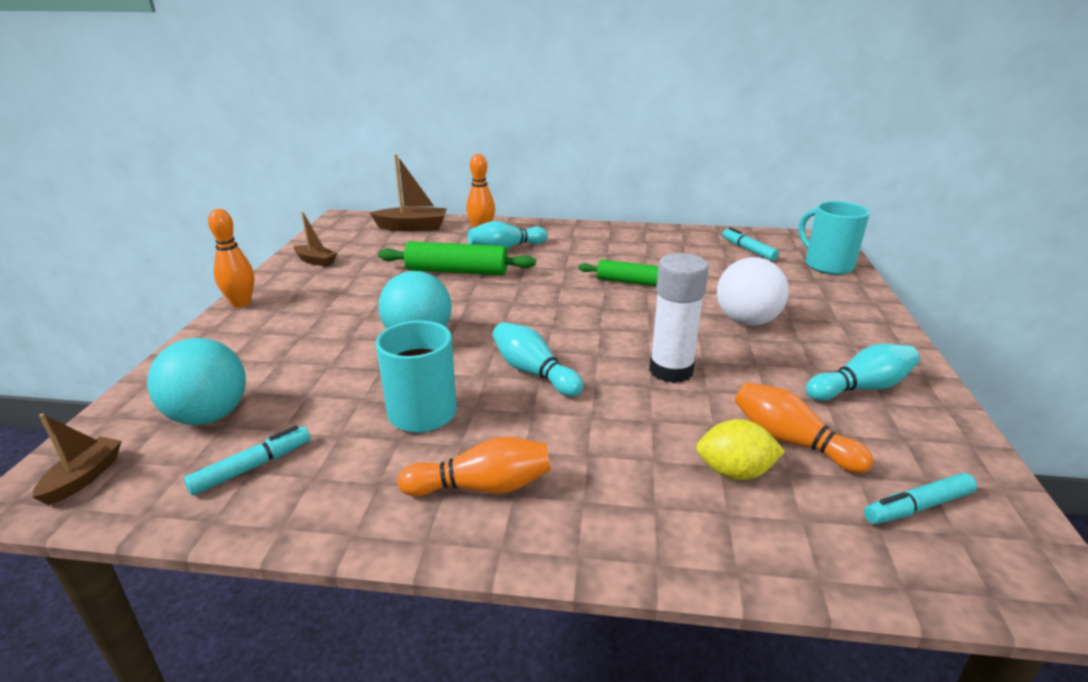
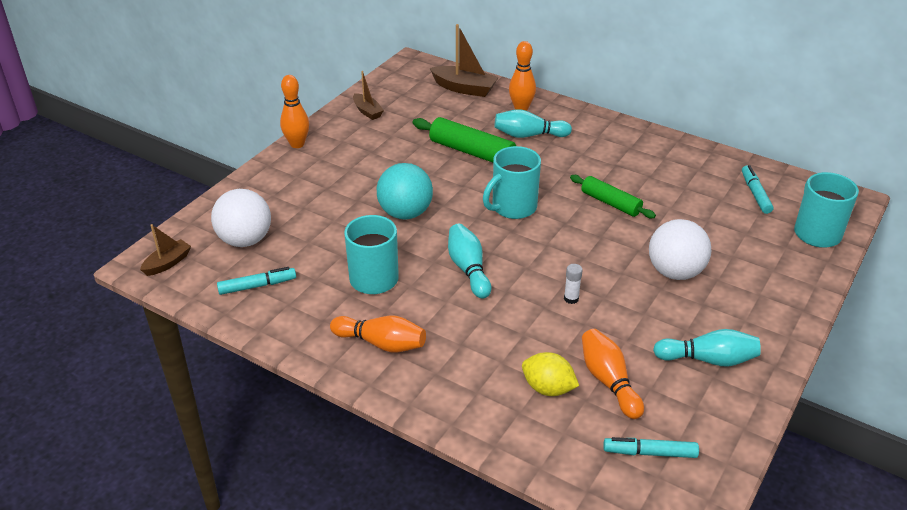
camera: 25 degrees right, 10 degrees up
(209, 416) = (245, 240): turquoise ball -> white ball
(537, 306) = (513, 207): none -> turquoise mug
(671, 370) = (571, 298): white glue stick -> white glue stick, size x0.42

